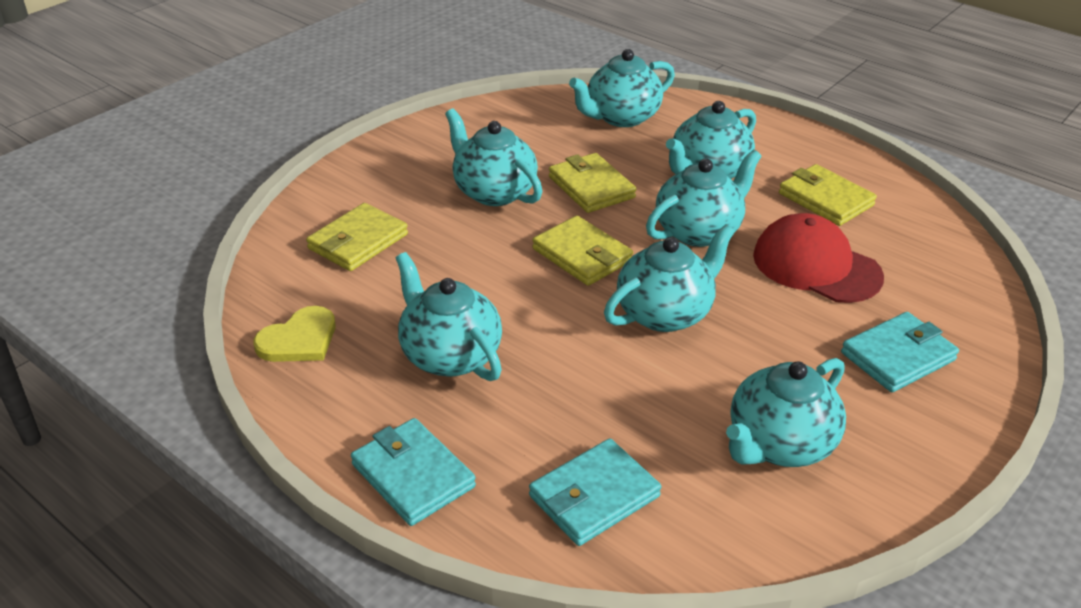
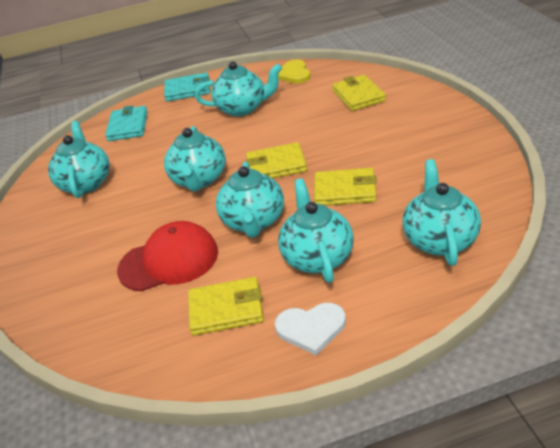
camera: 130 degrees right, 0 degrees up
(493, 192) = (372, 149): turquoise teapot -> none
(790, 149) = (311, 328): none -> white heart
(898, 356) = (73, 254): turquoise wallet -> none

